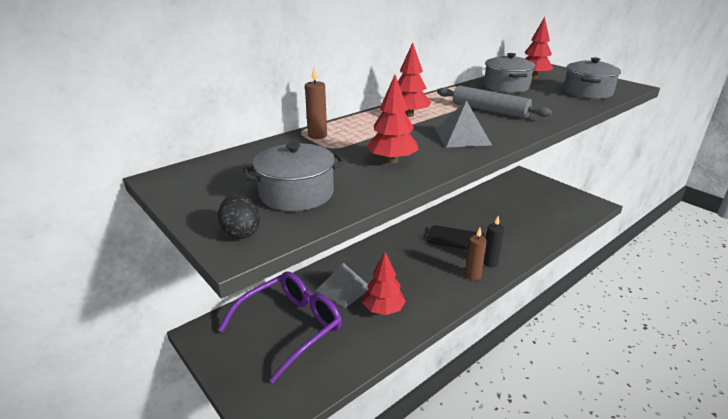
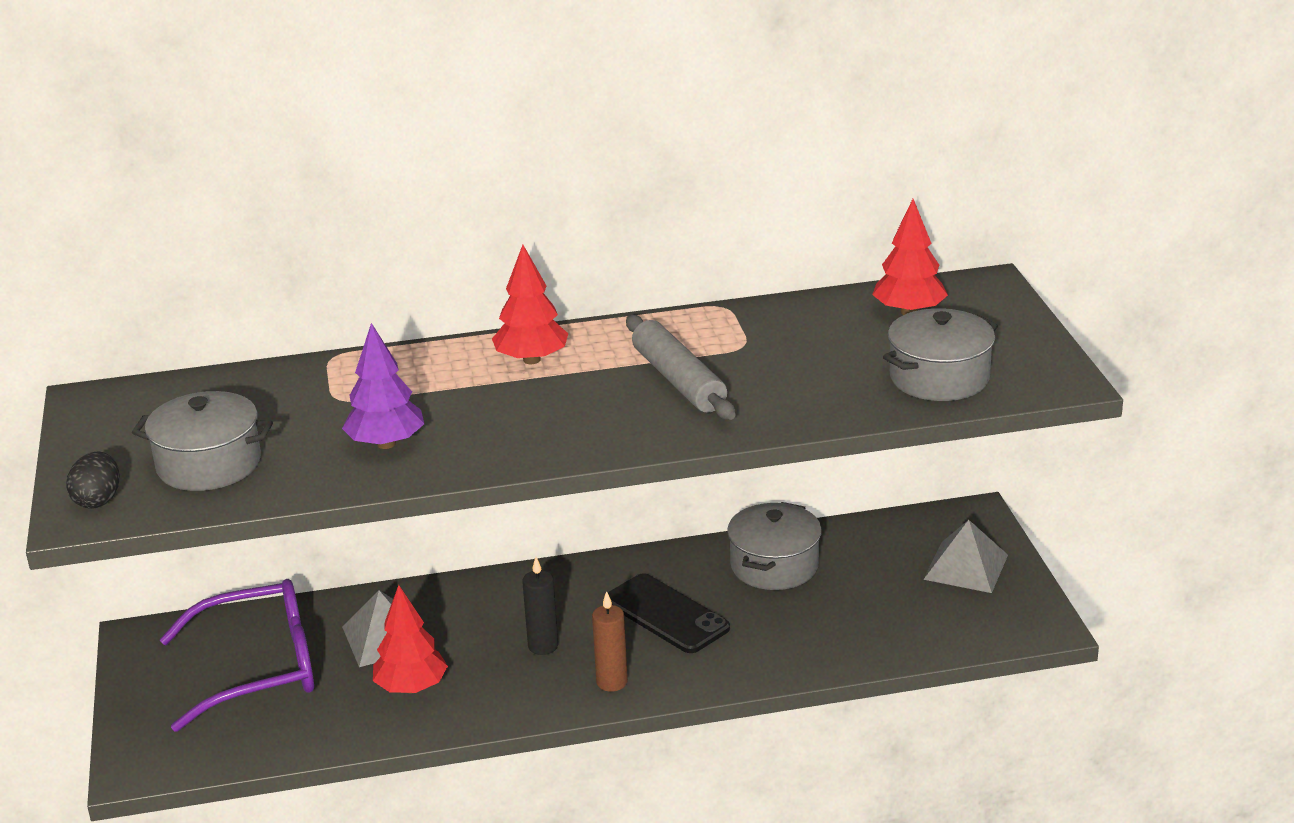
camera: 30 degrees right, 0 degrees up
(317, 135) = (345, 371): brown candle -> none
(392, 160) = (386, 444): red tree -> purple tree
(462, 137) = (546, 426): grey pyramid -> grey pyramid (966, 567)
(490, 263) = (668, 671): black candle -> black candle (543, 646)
(506, 86) = (807, 328): grey pot -> grey pot (774, 566)

